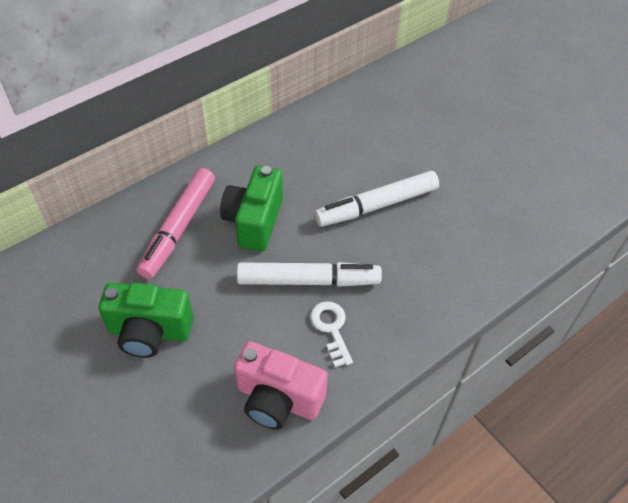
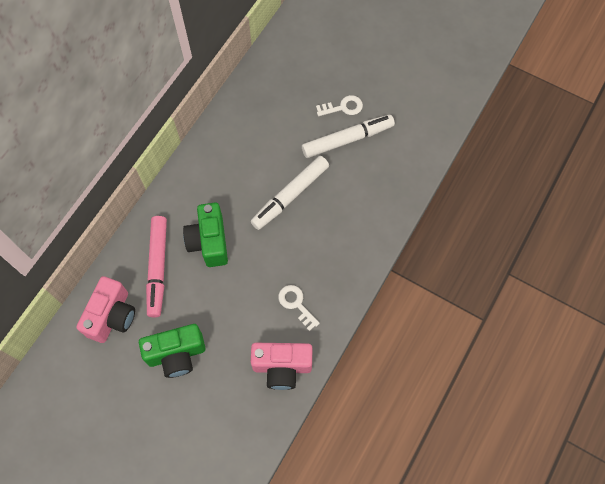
camera: 20 degrees left, 15 degrees up
(97, 260) = (112, 316): none -> pink camera
(307, 280) = (266, 274): white marker -> white marker (347, 140)
(480, 137) = (343, 107): none -> white key

